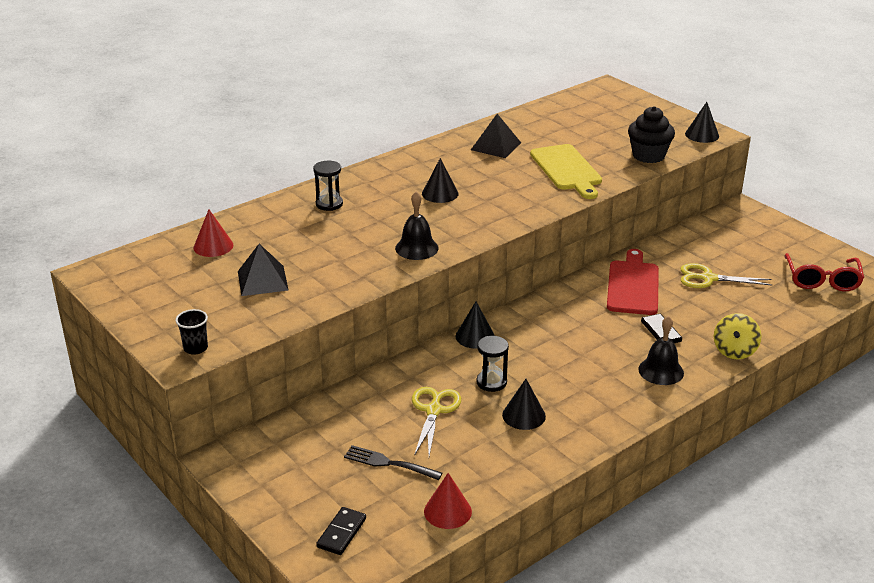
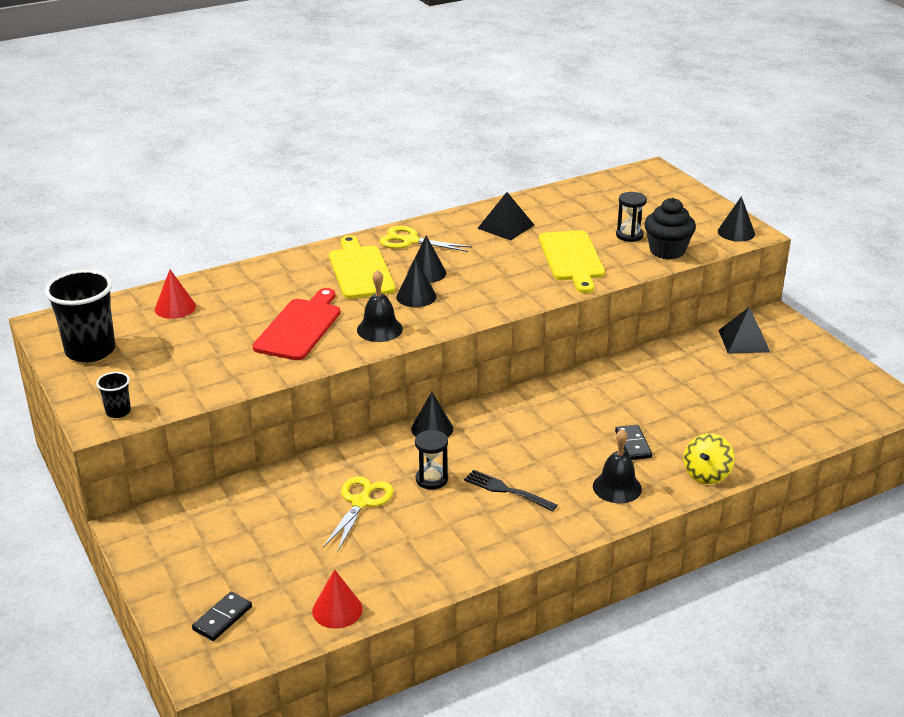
camera: 10 degrees right, 0 degrees up
(145, 294) = (90, 351): none -> black cup
(262, 280) = (210, 348): black pyramid -> black pyramid (744, 341)
(329, 204) = (308, 274): black hourglass -> black hourglass (629, 235)
(377, 196) = (360, 270): none -> yellow cutting board
(388, 463) = (295, 552): black fork -> black fork (506, 490)
(523, 415) = (452, 518): black cone -> black cone (416, 296)
(633, 285) = (621, 391): red cutting board -> red cutting board (299, 327)
(708, 278) = (707, 391): yellow scissors -> yellow scissors (410, 241)
(822, 280) = (835, 406): red glasses -> none

